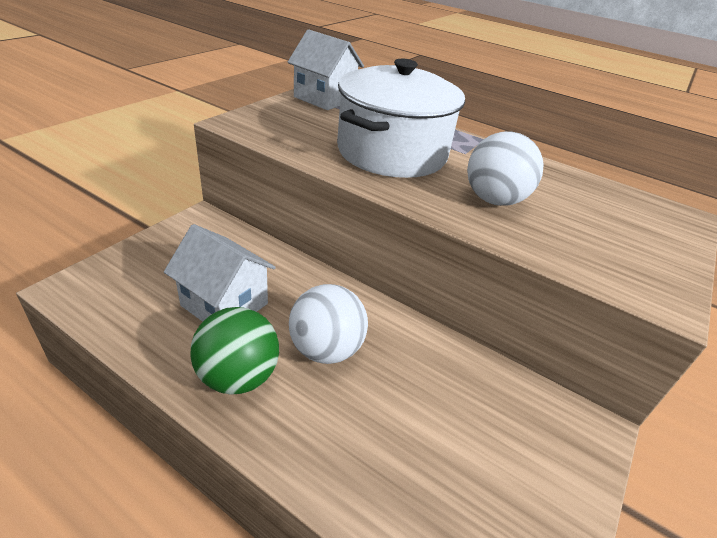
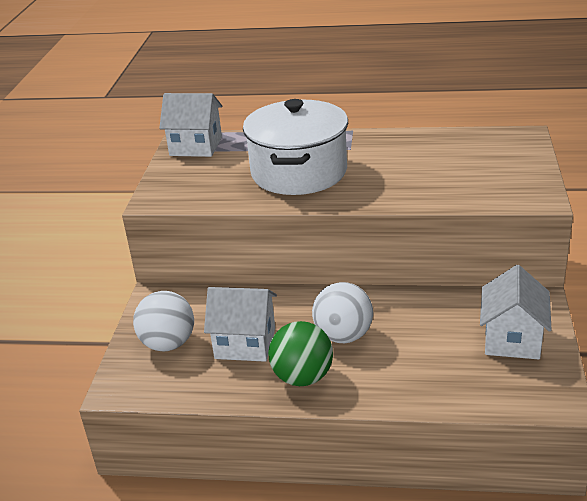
camera: 20 degrees left, 5 degrees down
(494, 200) = (400, 178): white ball -> white ball (168, 344)
(523, 469) = (512, 339): none -> white house

